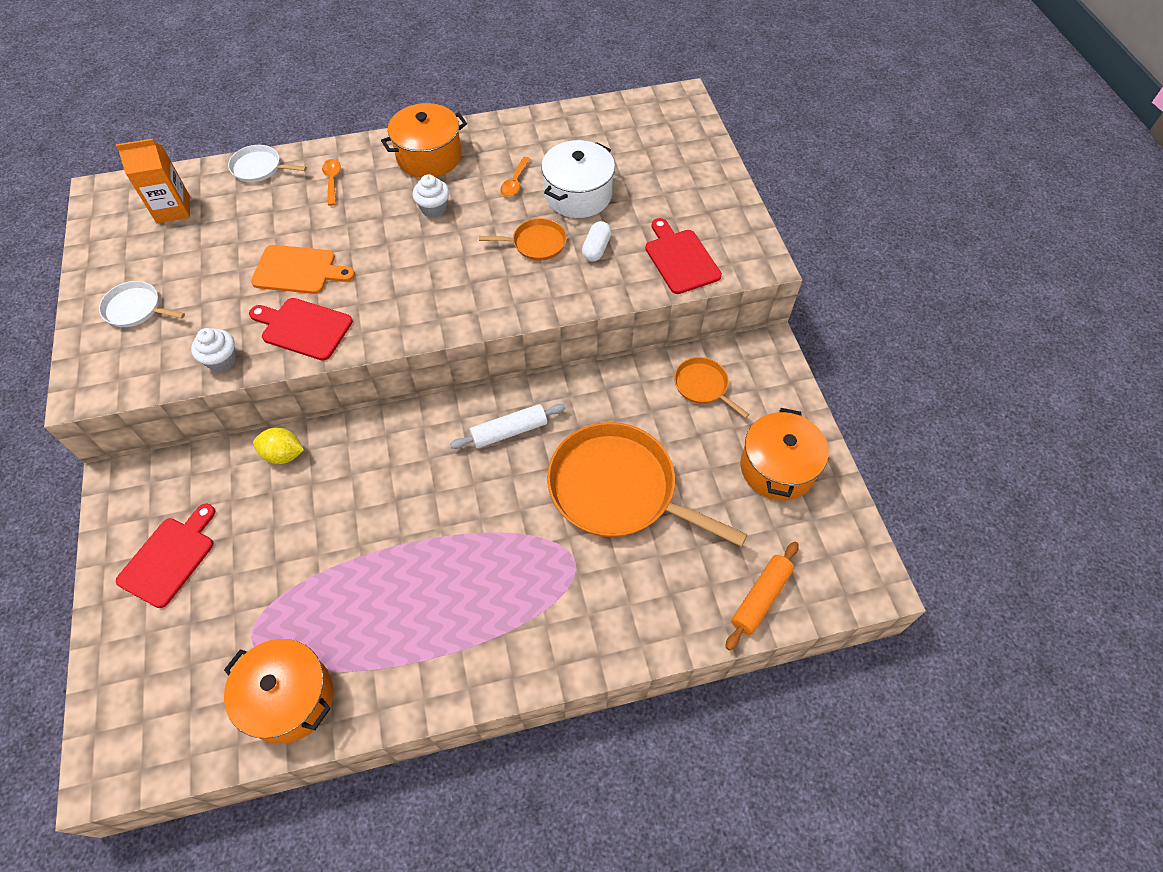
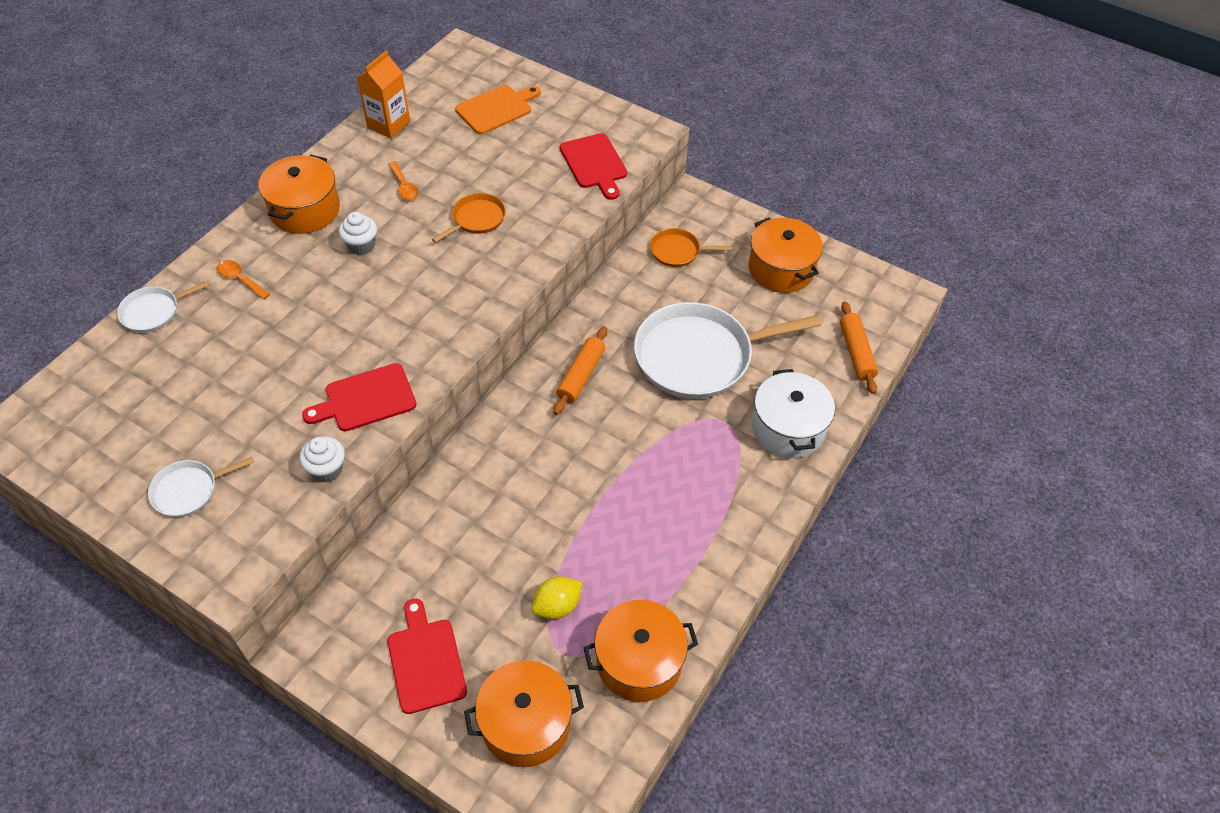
camera: 45 degrees left, 5 degrees down
(170, 667) = (526, 723): none -> orange pot
(173, 209) = (112, 396): orange carton -> orange carton (389, 124)
(283, 454) = (425, 521): yellow lemon -> yellow lemon (557, 606)
(298, 270) = (303, 363): orange cutting board -> orange cutting board (497, 108)
(509, 431) = (581, 375): white rolling pin -> orange rolling pin
(578, 195) = (466, 165): white pot -> white pot (788, 428)
(596, 248) = (526, 194): white capsule -> none
(618, 489) = (699, 356): orange pan -> white pan
(680, 259) = (594, 164): red cutting board -> red cutting board turned 135 degrees counterclockwise

